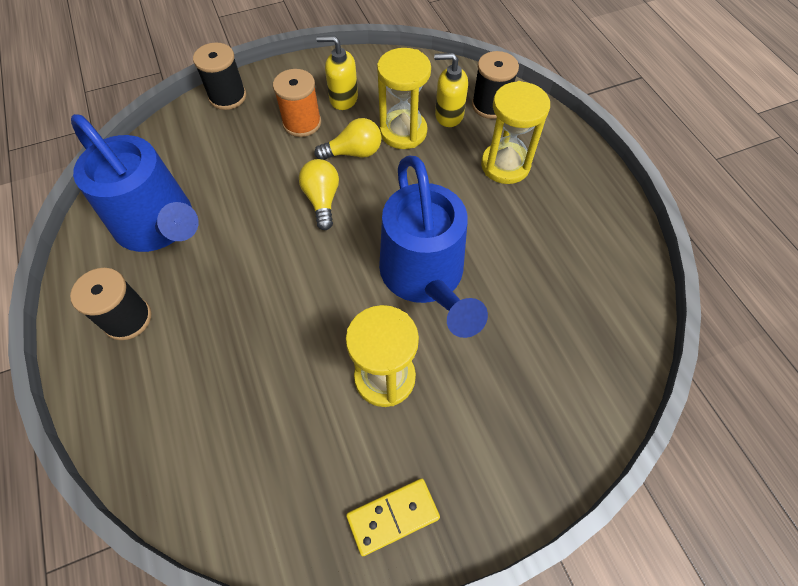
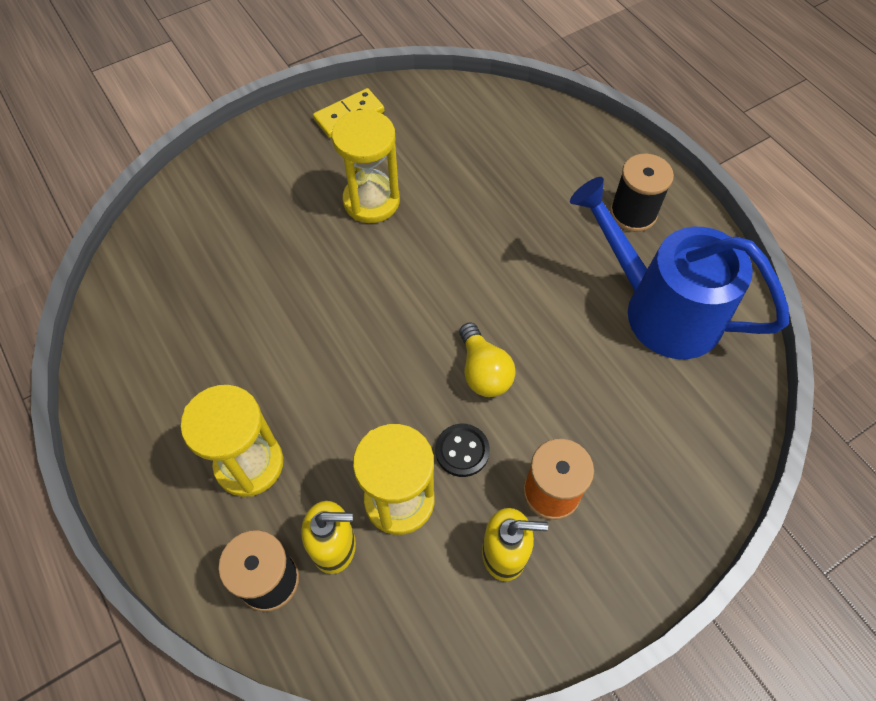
camera: 170 degrees right, 0 degrees up
(227, 97) = (684, 525): black spool -> none
(354, 152) = (462, 451): yellow light bulb -> black button
(425, 277) = (344, 297): blue watering can -> none

